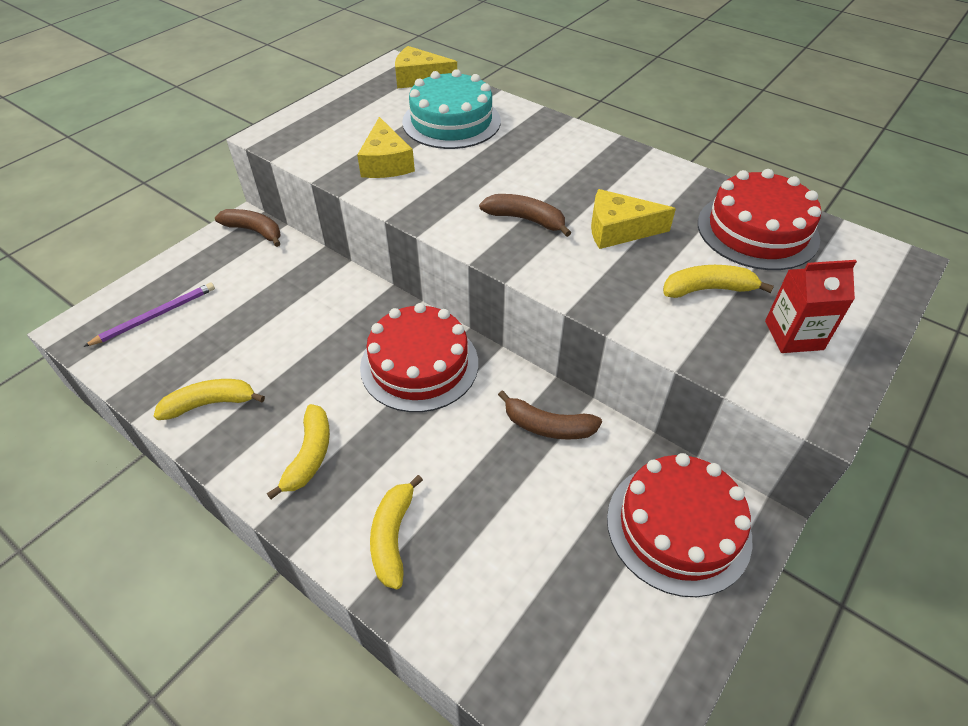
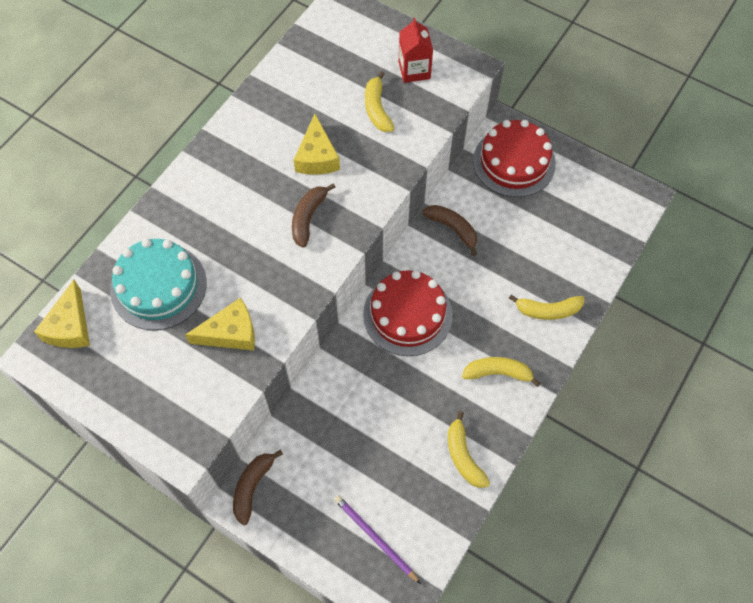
camera: 95 degrees left, 15 degrees up
(548, 426) = (452, 229): brown banana -> brown banana turned 60 degrees counterclockwise
(757, 230) = (311, 73): red cake -> none

